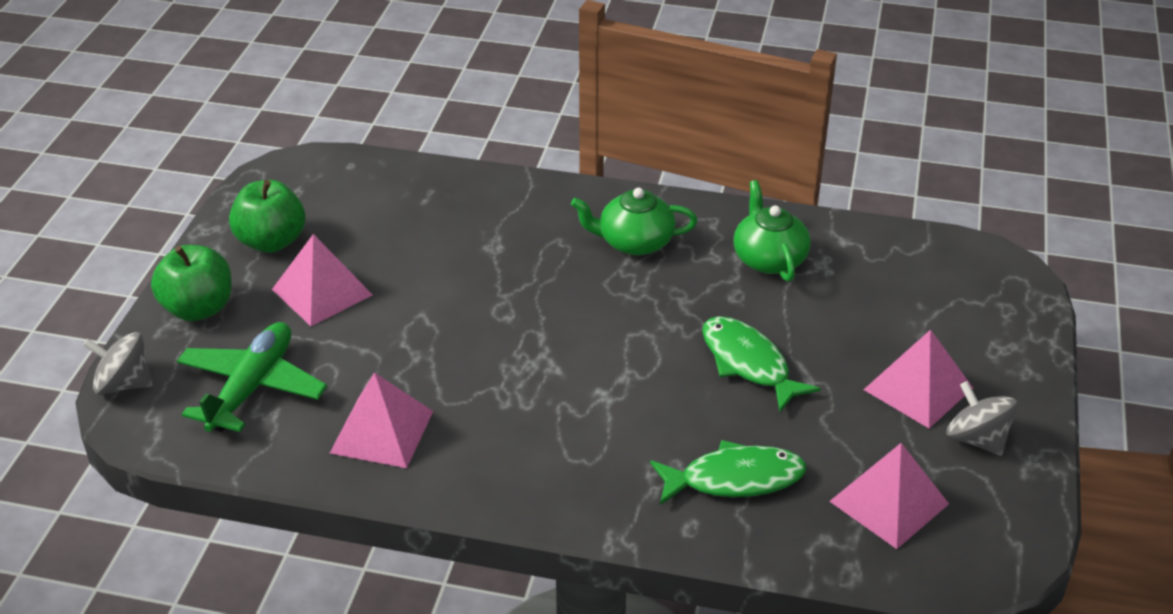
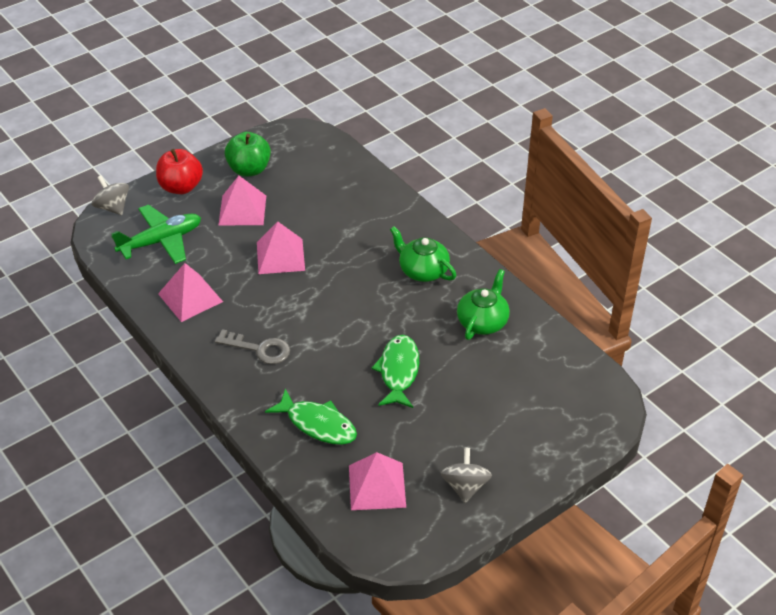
camera: 40 degrees right, 5 degrees up
(198, 308) = (181, 187): green apple -> red apple
(553, 438) = (259, 349): none -> grey key
(918, 388) = (470, 440): pink pyramid -> pink pyramid (280, 256)

